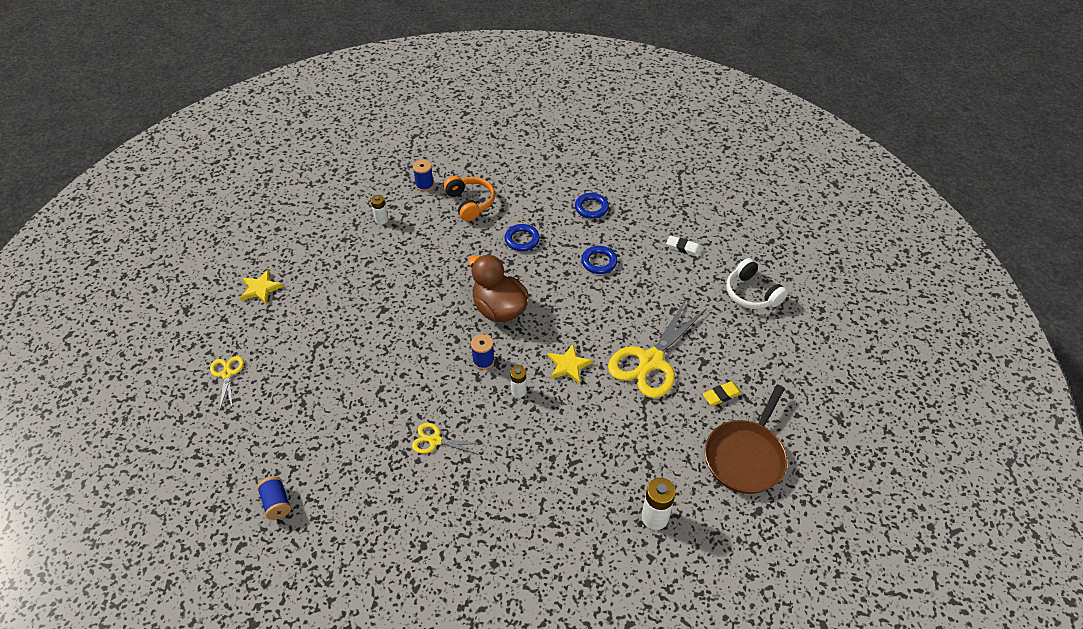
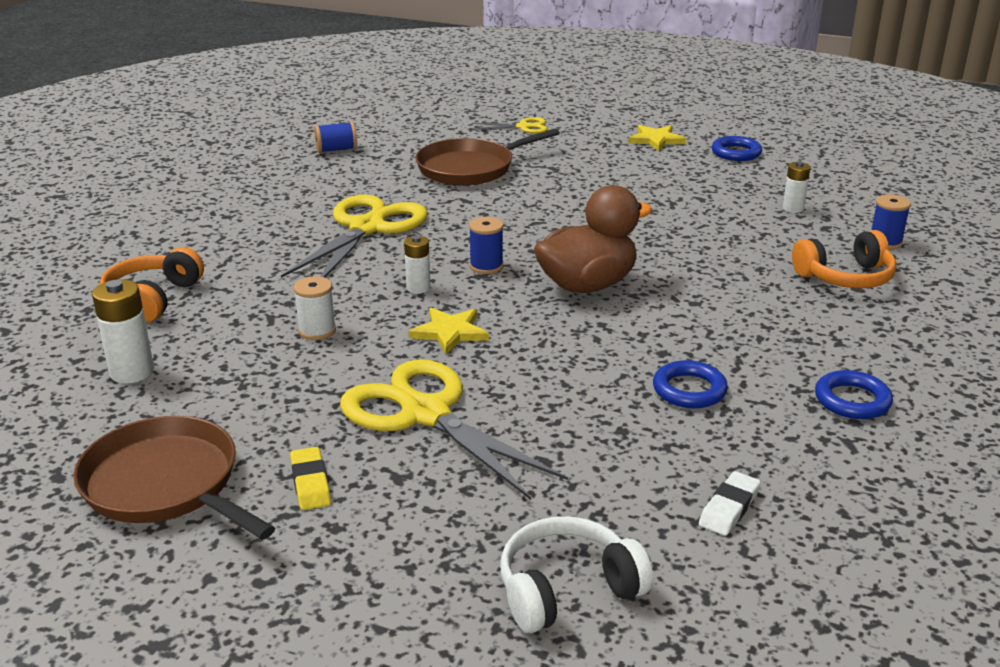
camera: 100 degrees right, 20 degrees down
(319, 396) = (470, 168): none -> brown pan
(435, 441) = (366, 228): yellow scissors -> yellow scissors, size x2.06
(522, 240) = (751, 317): blue ring -> blue ring (736, 153)
(564, 545) = (152, 298): none -> orange headphones
(582, 432) = (317, 331): none -> white spool

